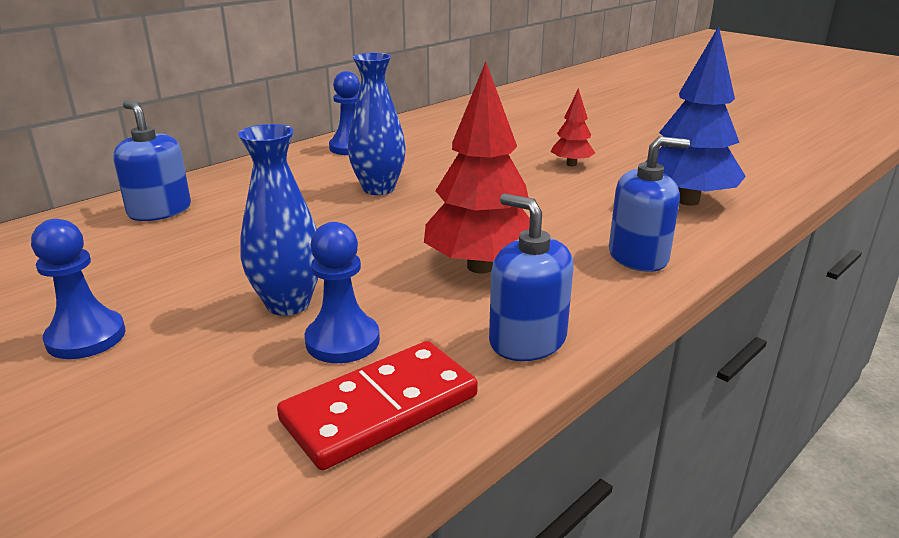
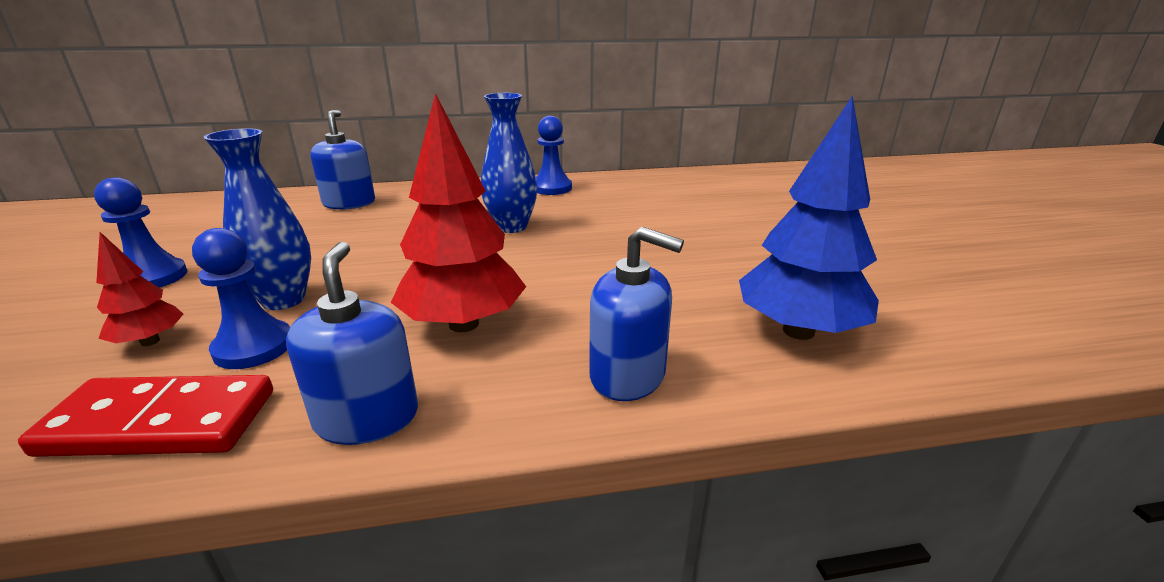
camera: 35 degrees right, 0 degrees up
(571, 164) = (724, 251): red tree -> red tree (150, 341)

